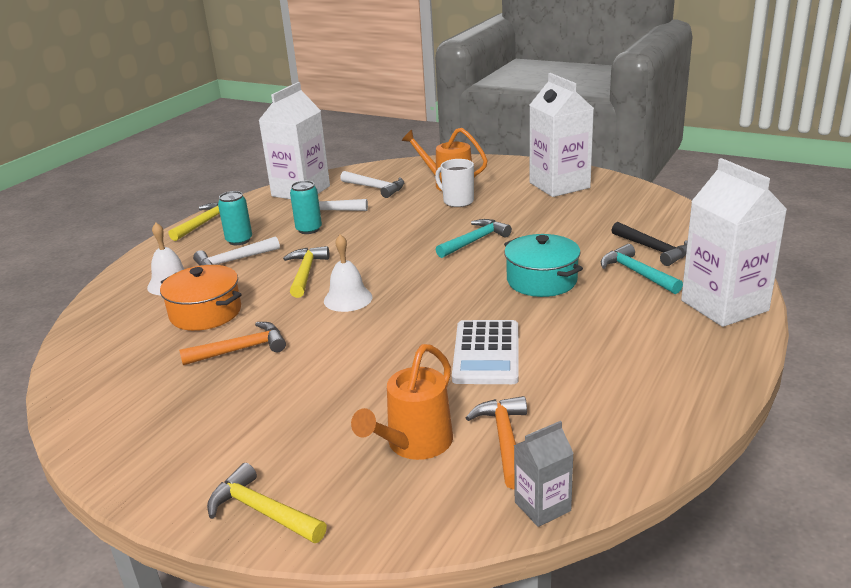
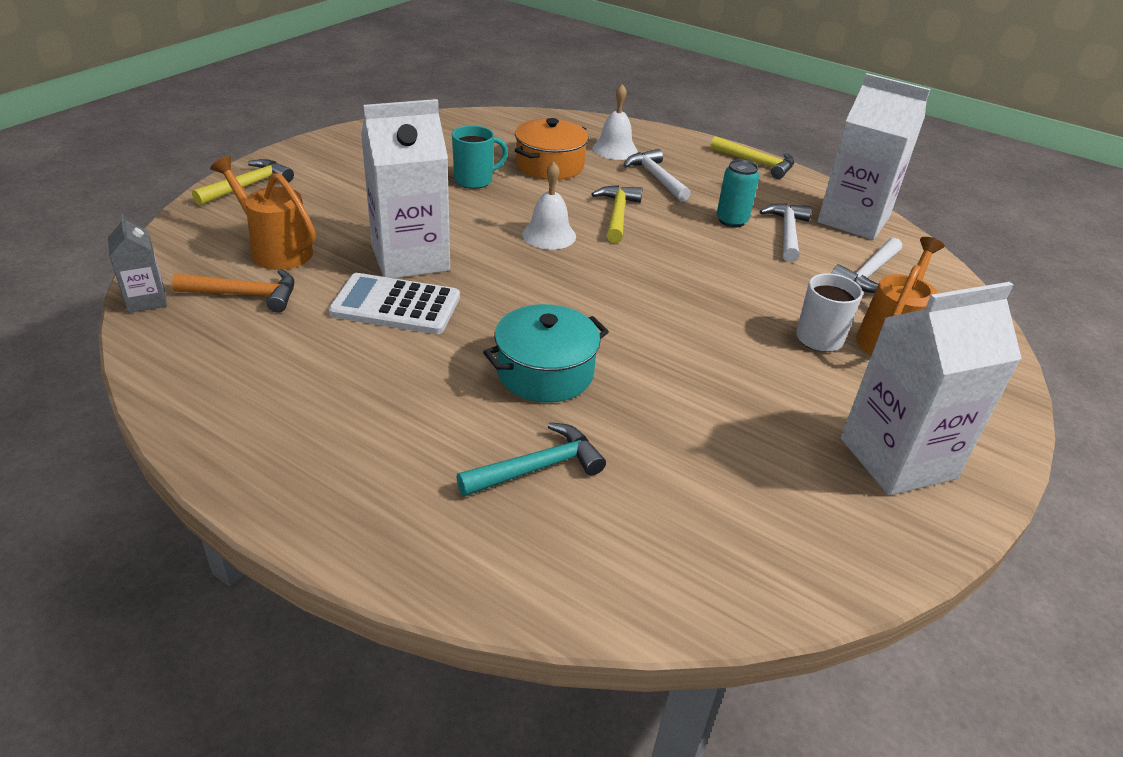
camera: 90 degrees right, 10 degrees up
(239, 240) = (707, 181): turquoise can -> none
(241, 349) = (475, 180): orange hammer -> turquoise mug
(306, 273) = (617, 215): yellow hammer -> yellow hammer turned 90 degrees counterclockwise
(474, 241) = (678, 335): turquoise hammer -> none
(653, 249) = (613, 510): black hammer -> none
(724, 305) = (404, 535): white carton -> white carton (410, 258)

